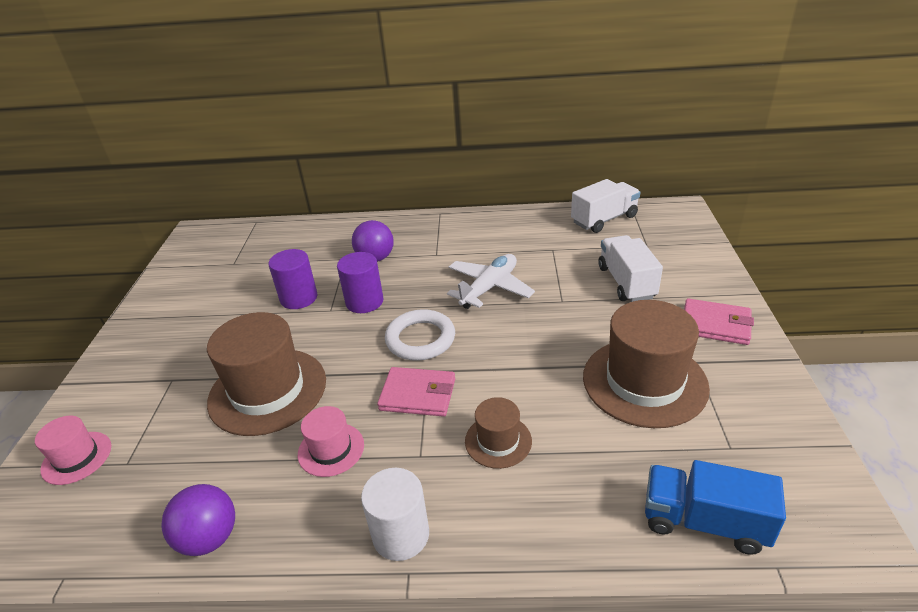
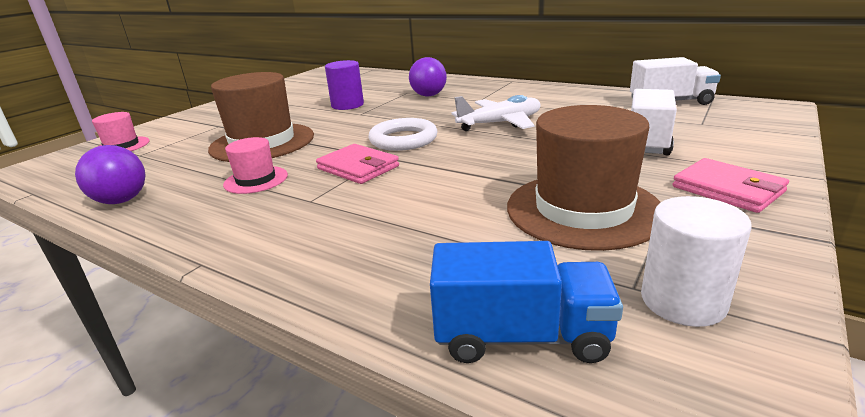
camera: 30 degrees right, 10 degrees down
(364, 302) = (389, 114): purple cylinder -> none
(401, 535) = (229, 240): white cylinder -> white cylinder (683, 301)
(498, 441) = (383, 210): brown hat -> none
(704, 521) = (521, 336): blue truck -> blue truck turned 135 degrees clockwise

